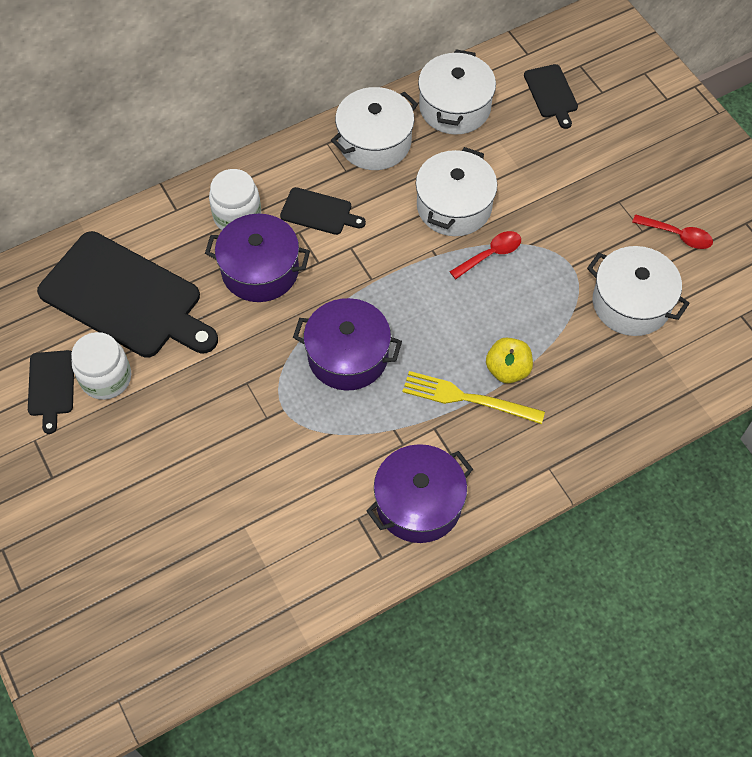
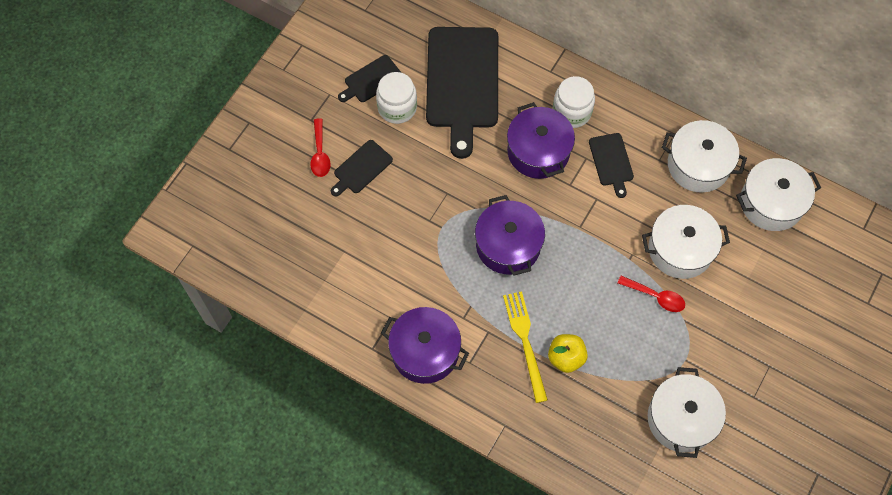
camera: 60 degrees right, 5 degrees up
(551, 93) = (837, 266): black cutting board -> black cutting board (361, 168)
(677, 235) = (768, 425): red spoon -> red spoon (320, 154)

